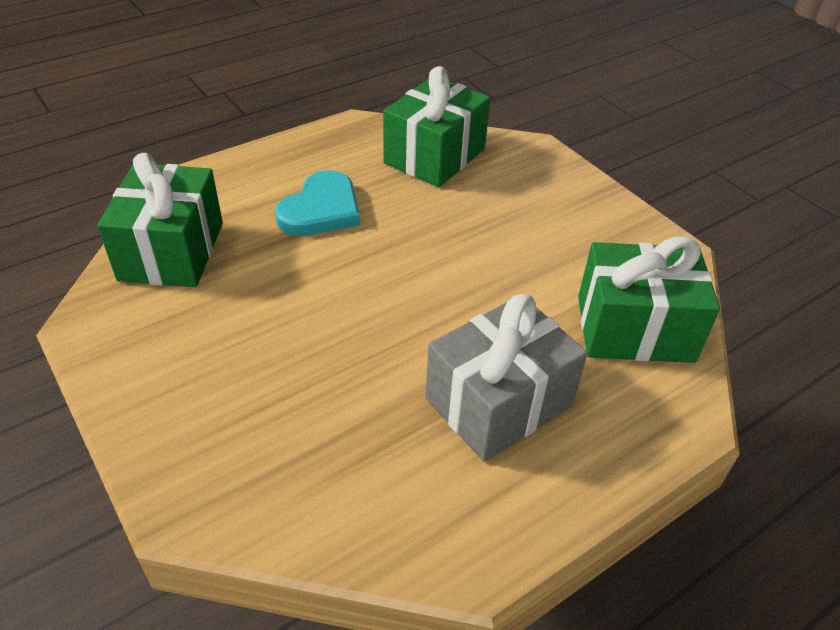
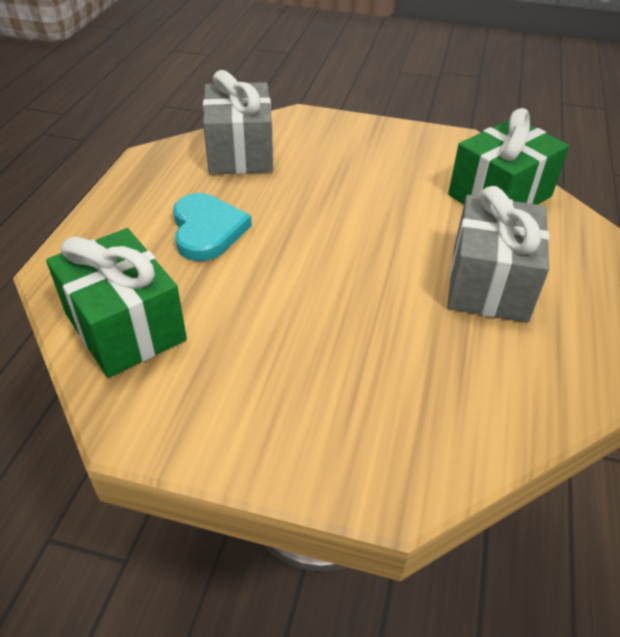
camera: 40 degrees left, 0 degrees up
(434, 156) = (240, 152): green gift -> grey gift

